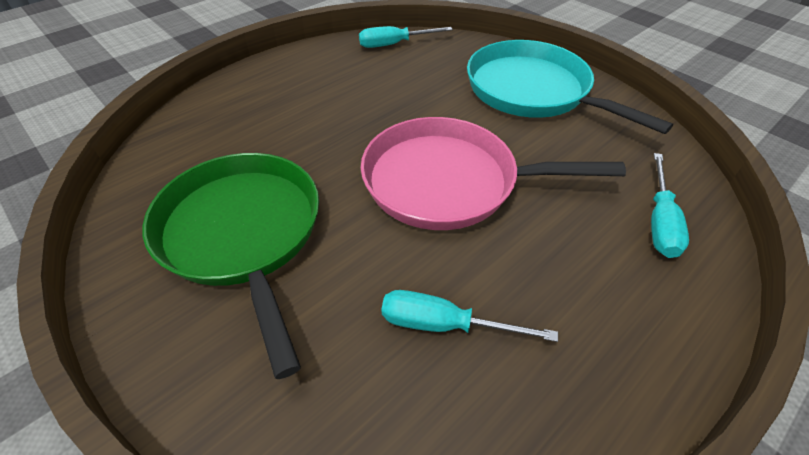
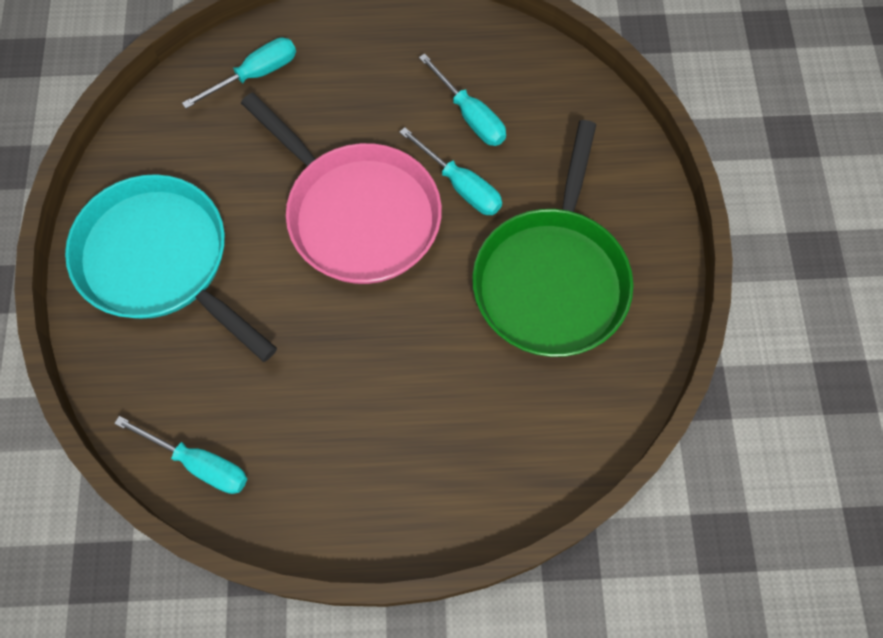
camera: 140 degrees left, 20 degrees up
(388, 253) = (461, 185): none -> turquoise screwdriver
(532, 91) = (159, 260): turquoise pan -> turquoise pan turned 135 degrees clockwise

